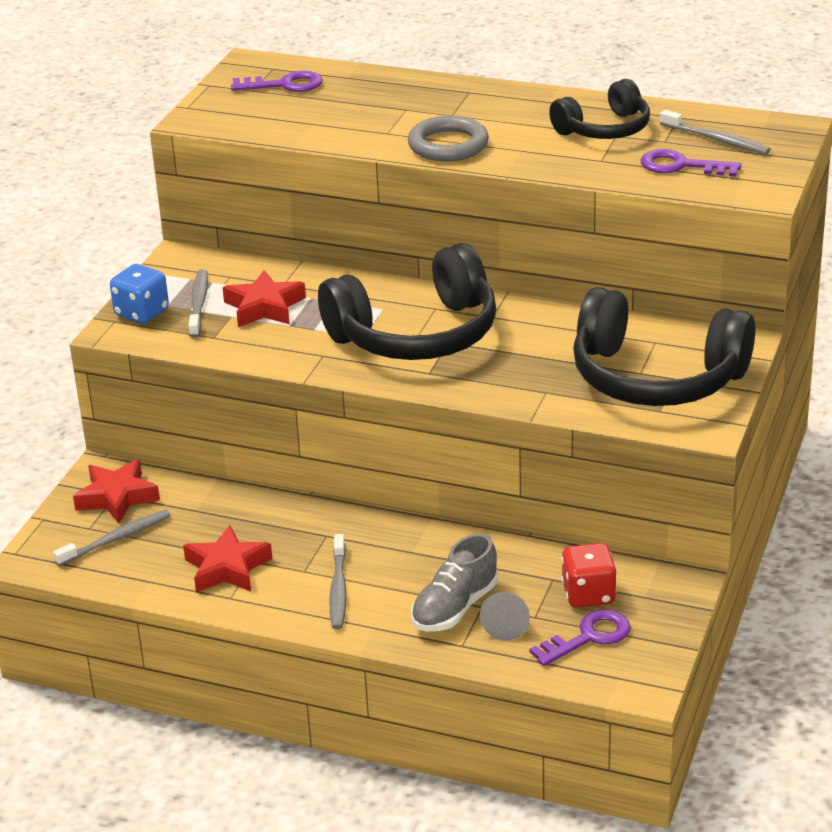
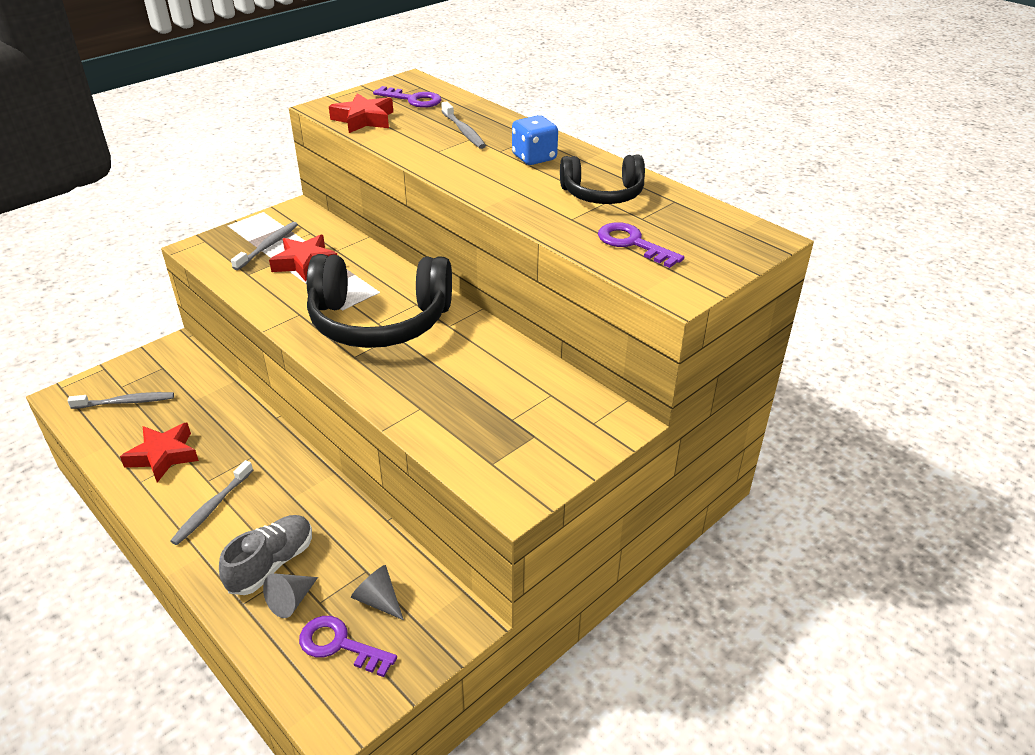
camera: 25 degrees right, 5 degrees up
(117, 497) = (161, 370): red star -> red star (364, 119)
(142, 313) = (227, 240): blue dice -> blue dice (534, 158)
(448, 145) = (469, 172): grey ring -> none
(455, 607) = (271, 564): grey shoe -> grey shoe turned 150 degrees clockwise
(588, 594) = (378, 600): red dice -> grey cone
(588, 637) = (339, 645): purple key -> purple key turned 150 degrees counterclockwise
(656, 377) = (519, 429): black headphones -> none
(717, 140) = (687, 230): grey toothbrush -> grey toothbrush (463, 131)

